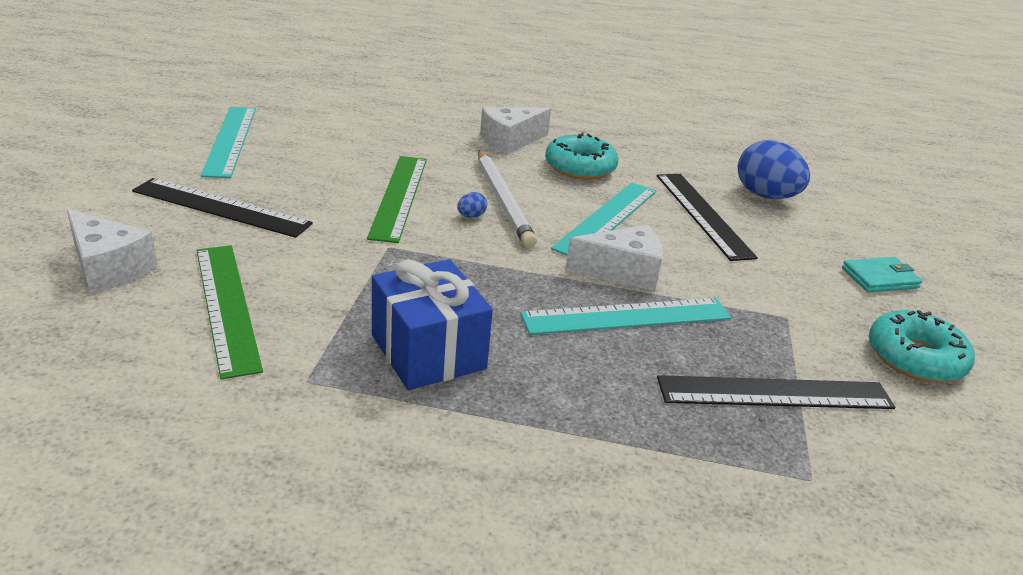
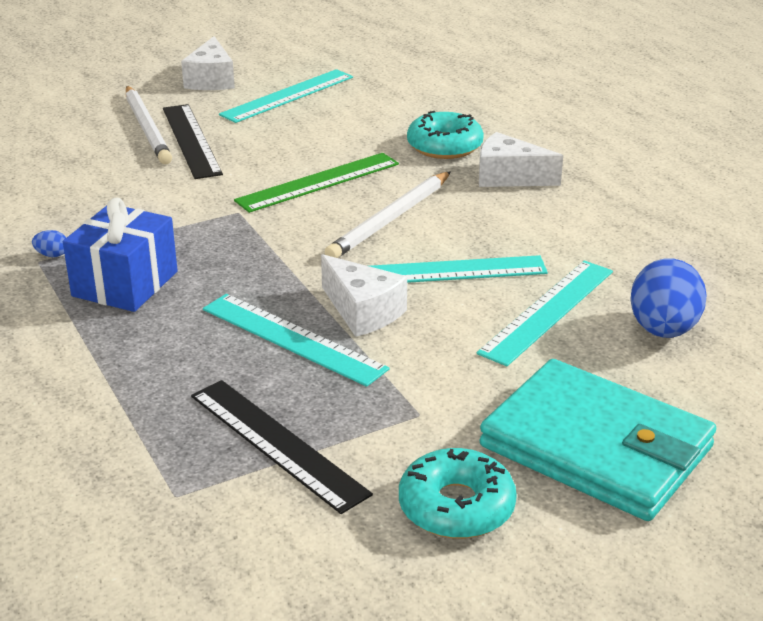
camera: 55 degrees right, 0 degrees up
(108, 268) = (67, 151): white cheese -> white cheese (211, 80)
(152, 214) = (147, 128): none -> white pencil
(226, 306) = (79, 201): green ruler -> none
(471, 216) = (339, 219): blue egg -> blue egg (52, 255)
(580, 167) = (524, 223): turquoise donut -> turquoise donut (444, 146)
(702, 214) = (547, 311): black ruler -> turquoise ruler
(880, 278) = (596, 447): turquoise wallet -> turquoise wallet, size x2.40

